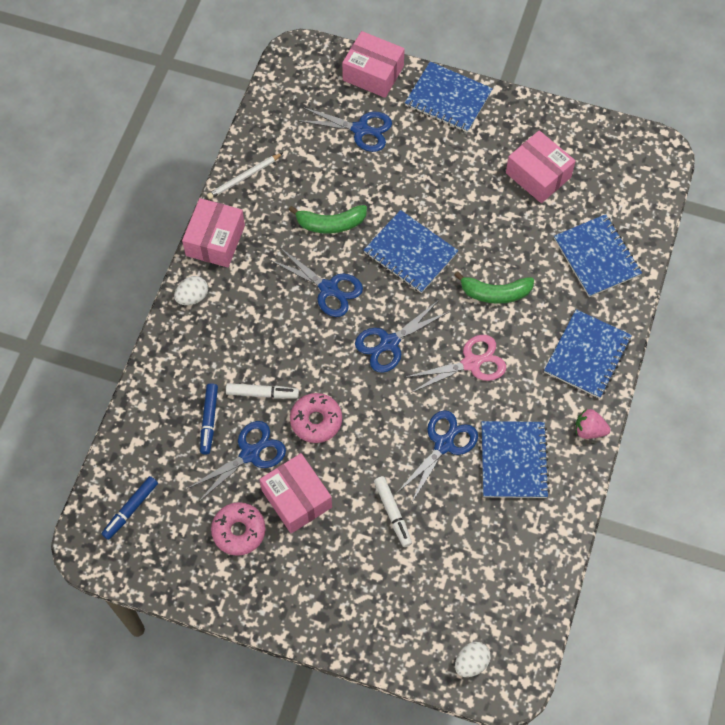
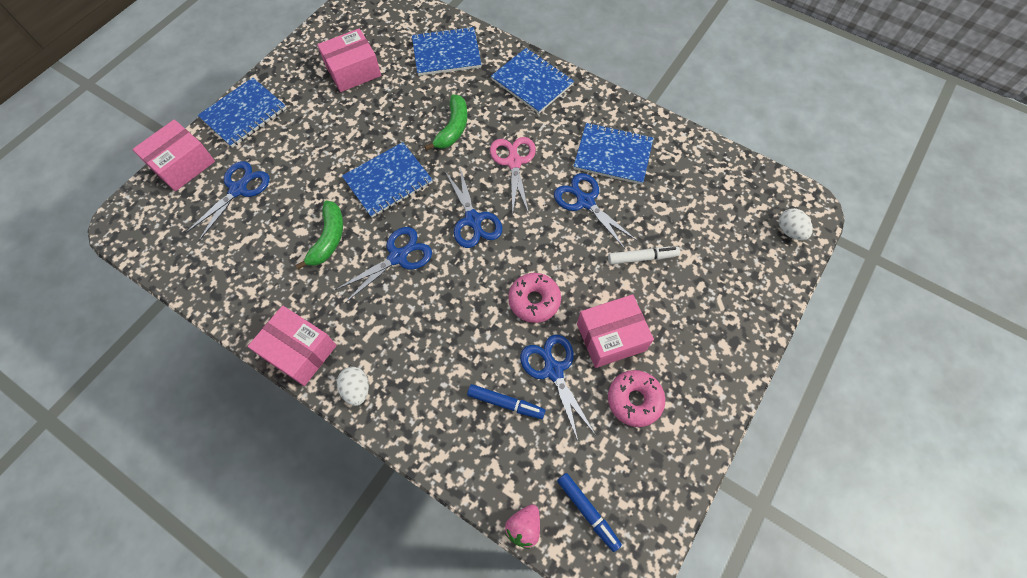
camera: 75 degrees left, 0 degrees up
(244, 177) = (238, 306): white pencil -> none
(262, 393) = (490, 343): white marker -> none
(589, 430) = (598, 98): pink strawberry -> pink strawberry (524, 527)

